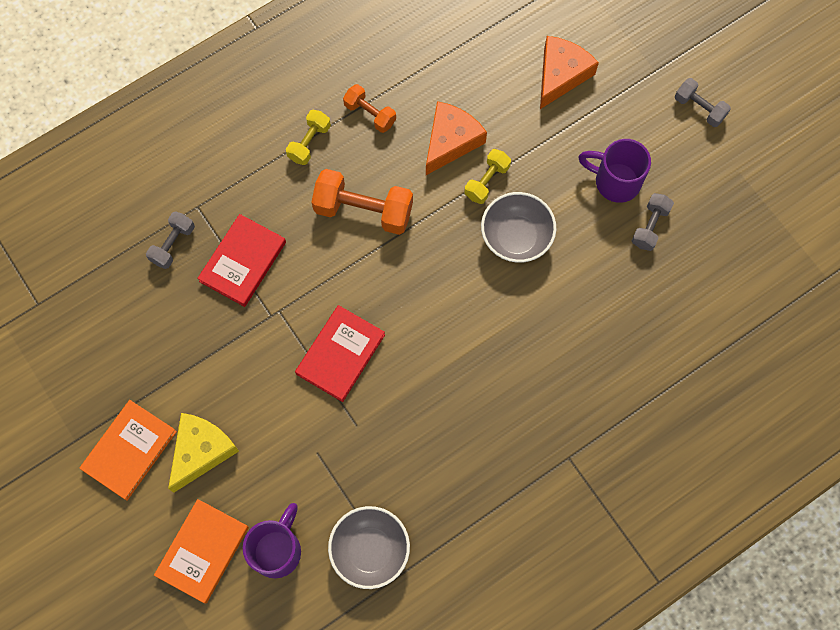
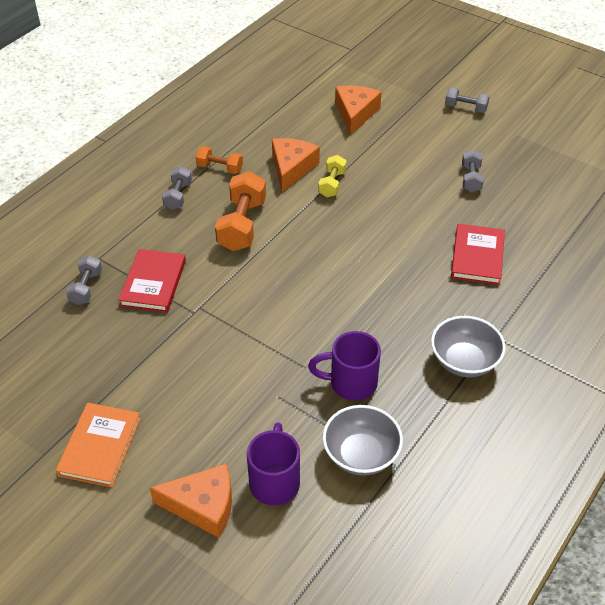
camera: 20 degrees left, 25 degrees down
(201, 451) = (170, 427): yellow cheese -> none
(203, 551) = (203, 506): orange book -> orange cheese
(309, 142) = (178, 196): yellow dumbbell -> grey dumbbell
(340, 354) = (266, 321): red book -> red book (477, 257)
(363, 210) = (242, 225): orange dumbbell -> orange dumbbell turned 75 degrees counterclockwise
(516, 237) = (373, 210): grey bowl -> grey bowl (464, 361)
(615, 181) = (429, 160): purple mug -> purple mug (351, 383)

